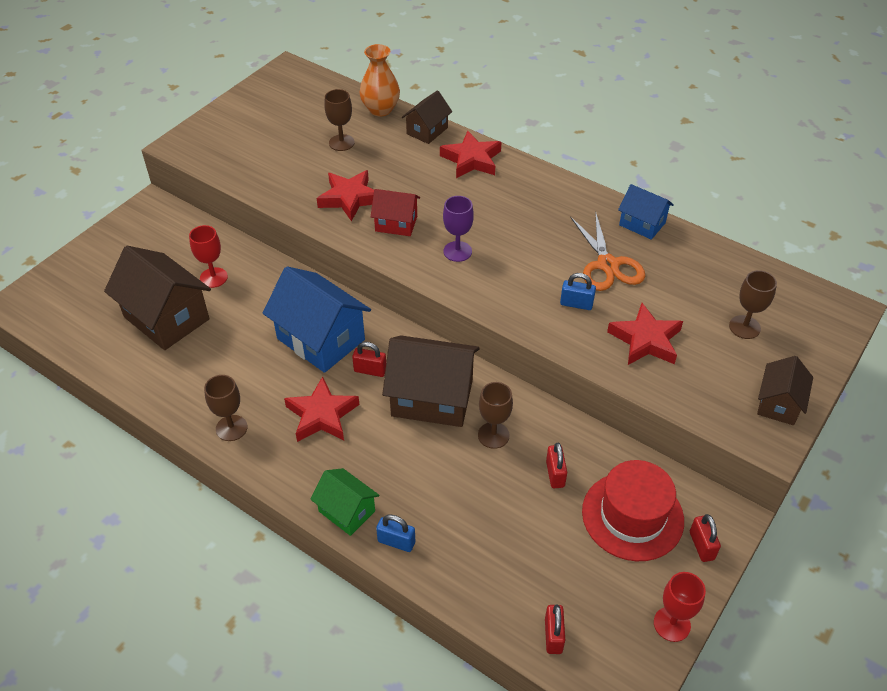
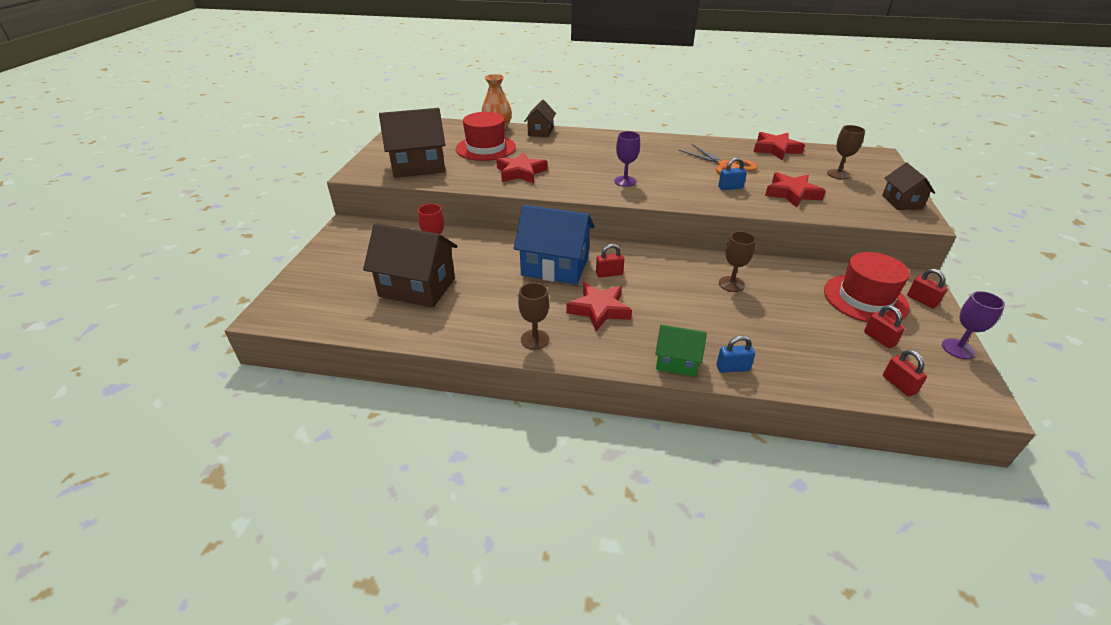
camera: 25 degrees left, 10 degrees down
(341, 143) = (486, 148): brown goblet -> red hat
(396, 223) = (567, 177): red house -> none
(432, 398) = (668, 276): brown house -> brown house (418, 166)
(471, 160) = (585, 139): red star -> red star (776, 149)
(555, 474) = (793, 292): red padlock -> red padlock (879, 339)
(642, 224) = (724, 144): blue house -> none
(672, 624) = (958, 349): red goblet -> purple goblet

